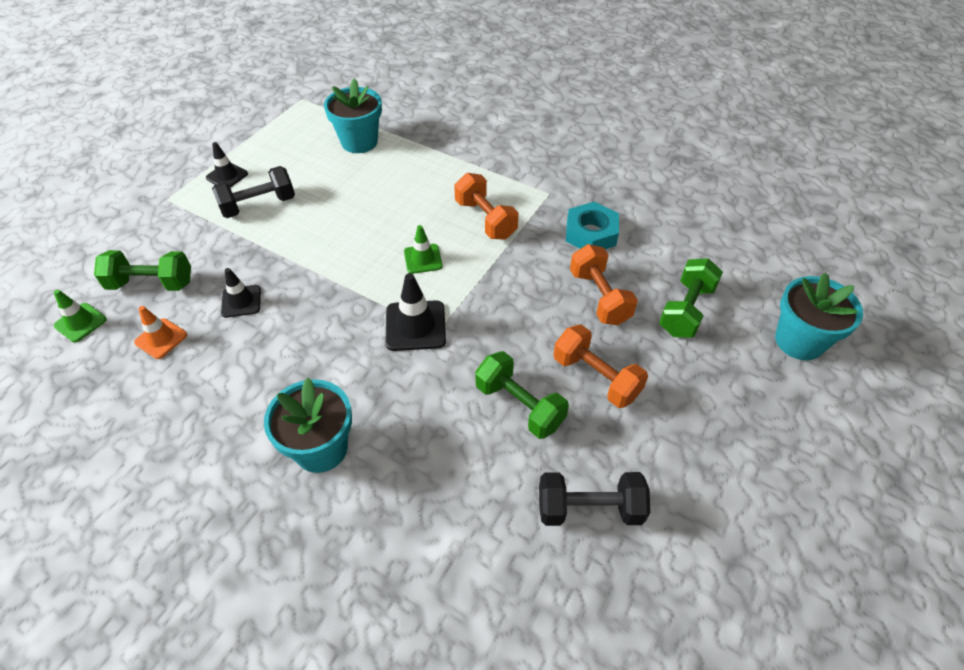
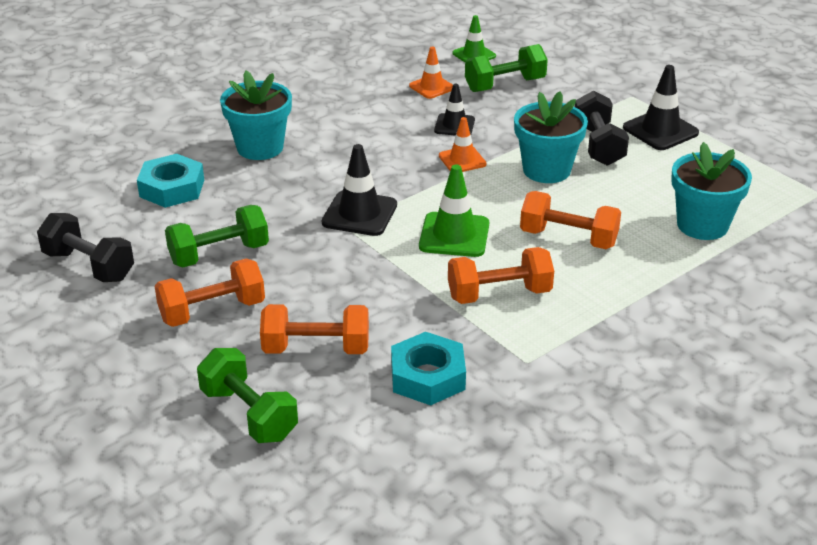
camera: 110 degrees right, 15 degrees down
(151, 284) = (505, 85): green dumbbell -> green dumbbell turned 45 degrees clockwise
(227, 176) = (660, 130): black traffic cone -> black traffic cone, size x1.54
(304, 281) = (462, 160): none -> orange traffic cone
(401, 199) = (568, 238): none -> orange dumbbell
(423, 259) = (454, 235): green traffic cone -> green traffic cone, size x1.54
(427, 499) = (172, 188): none -> turquoise nut
(589, 509) = (89, 266): black dumbbell -> black dumbbell turned 75 degrees counterclockwise
(799, 341) = (133, 498): turquoise flower pot -> turquoise flower pot (546, 170)

